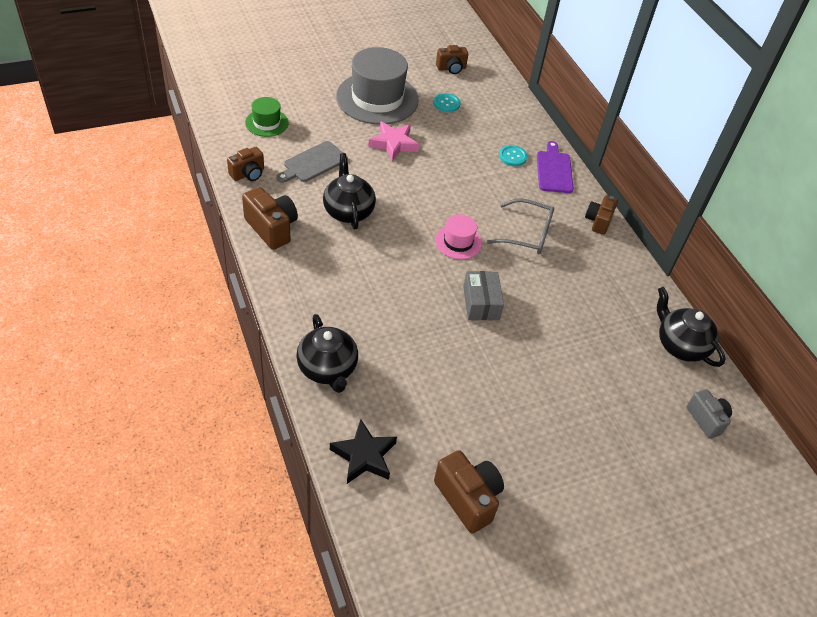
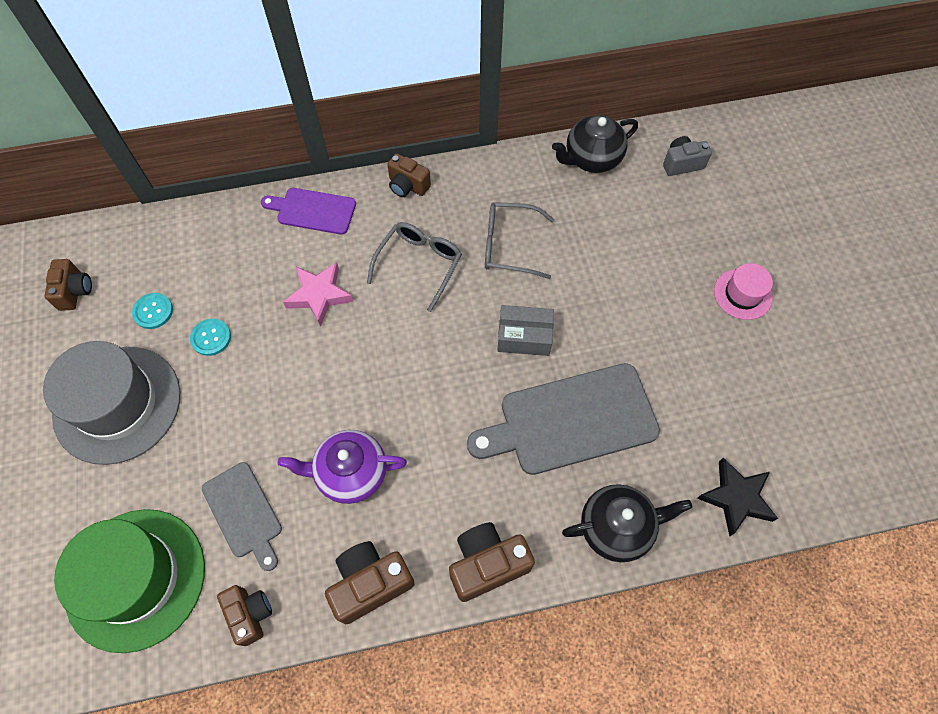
camera: 75 degrees left, 15 degrees up
(266, 123) = (135, 578): green hat -> green hat, size x2.02
(348, 211) = (350, 473): black teapot -> purple teapot
(393, 144) = (224, 395): pink star -> pink star (319, 295)
(413, 336) = (571, 420): none -> grey cutting board
(458, 242) = (423, 344): pink hat -> pink hat (742, 294)
(468, 498) = (781, 398): brown camera -> brown camera (487, 564)
(512, 156) = (279, 251): turquoise button -> turquoise button (211, 338)
(564, 289) = (509, 245): none -> grey glasses

